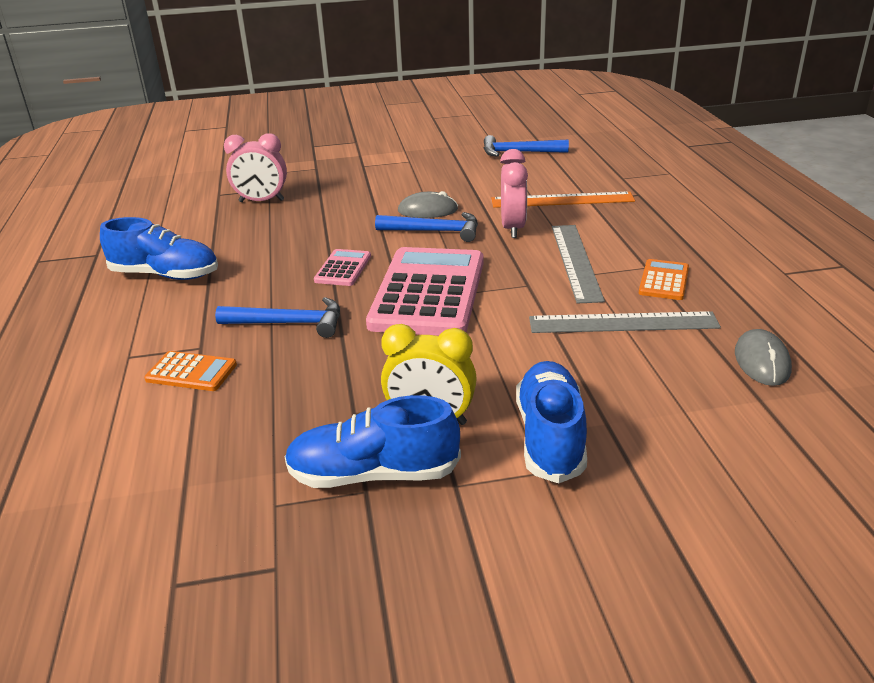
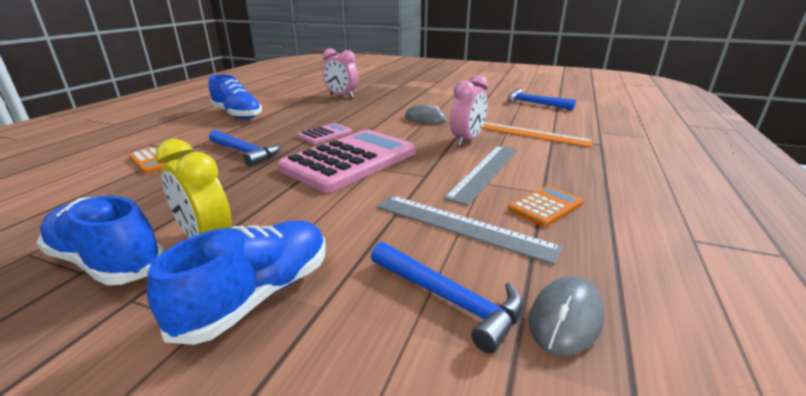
camera: 30 degrees right, 5 degrees down
(434, 231) = (411, 130): blue hammer -> blue hammer (448, 298)

